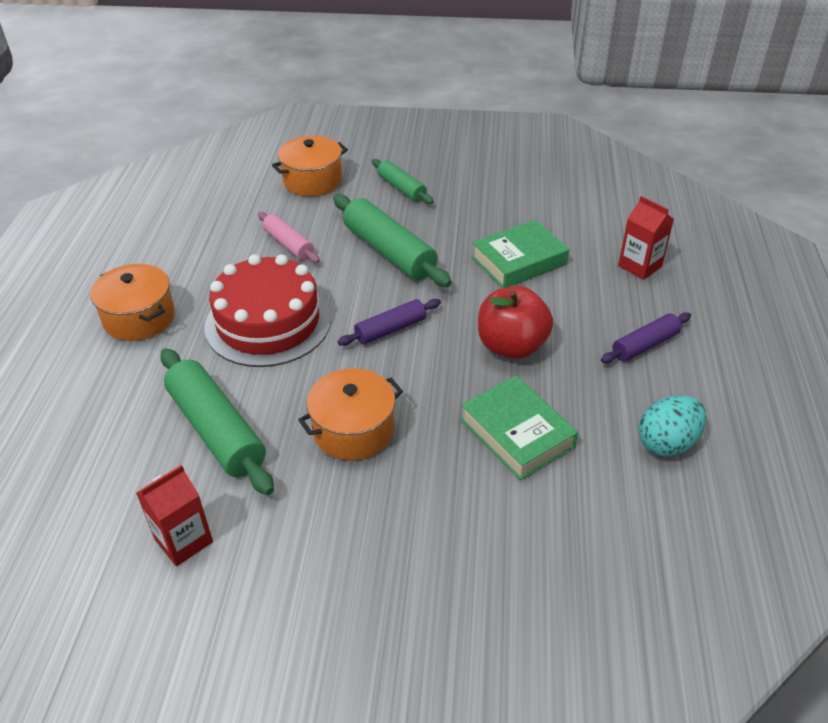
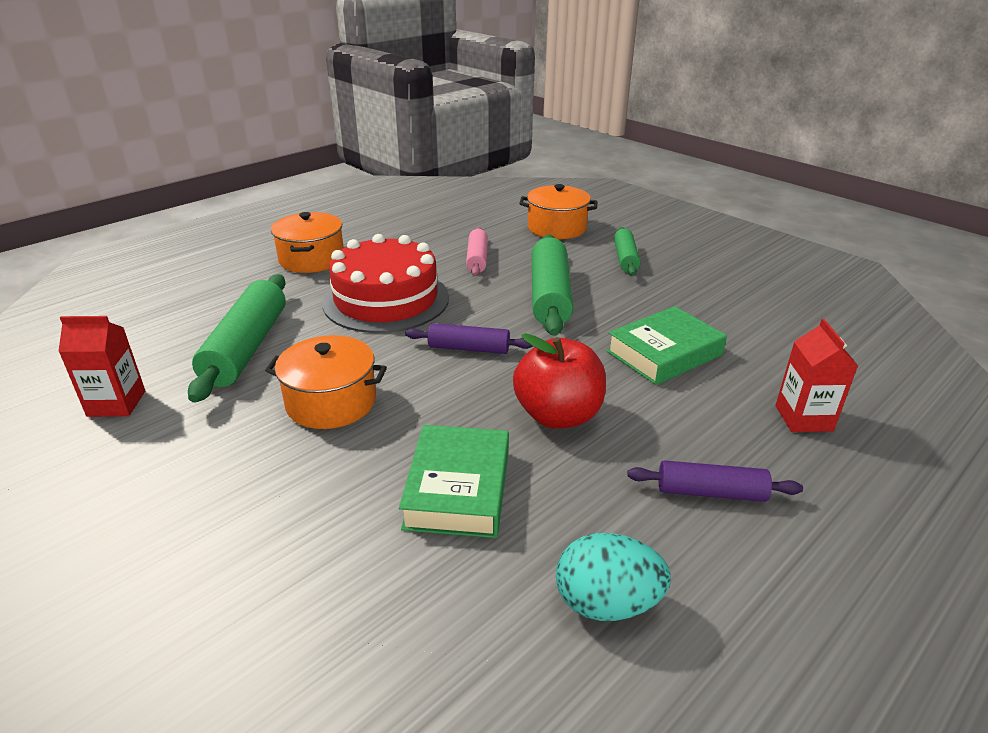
camera: 40 degrees right, 10 degrees down
(519, 261) = (664, 353): green book -> green book turned 45 degrees counterclockwise

